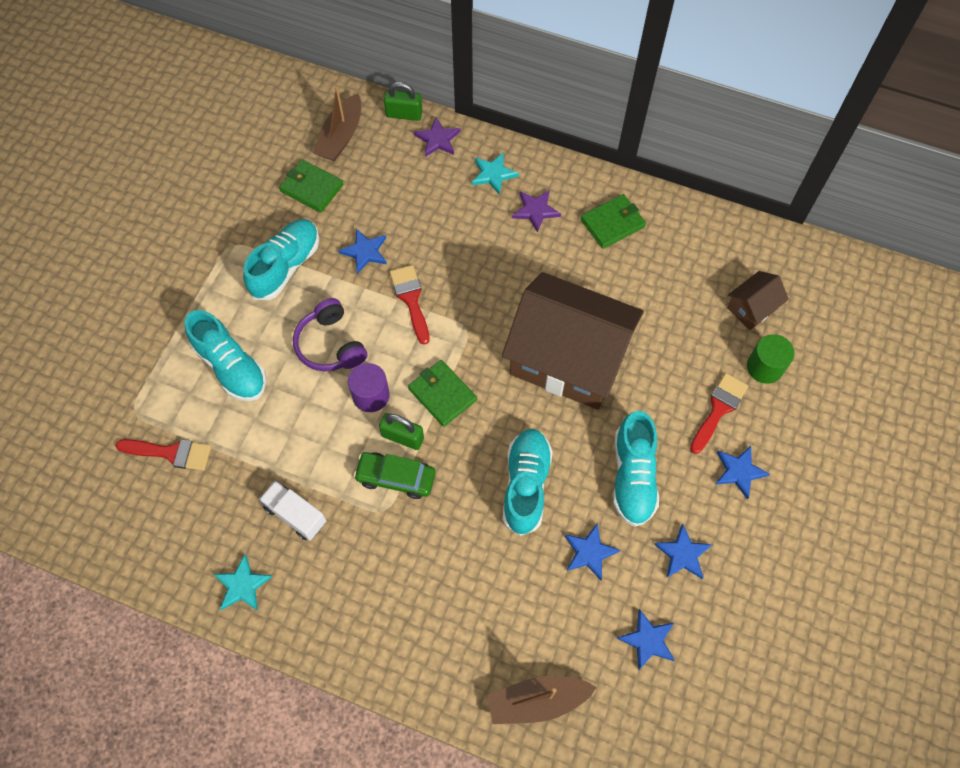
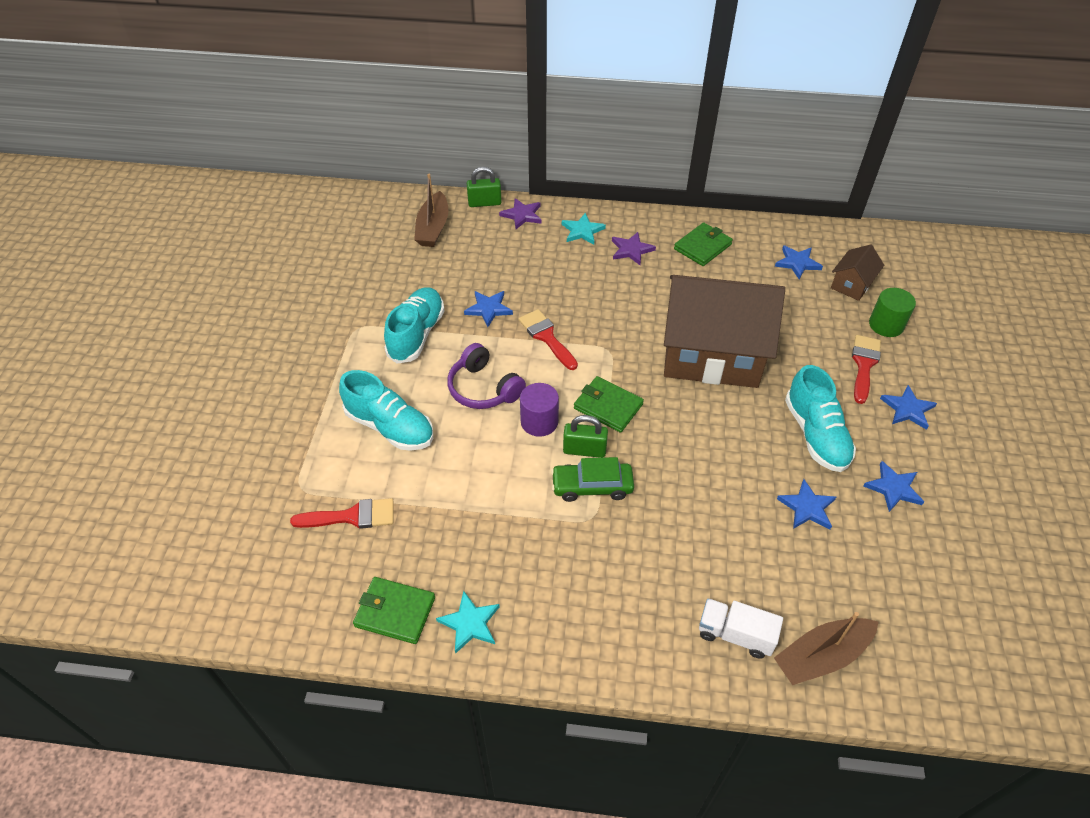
camera: 15 degrees left, 15 degrees down
(295, 515) = (503, 543): white truck -> white truck (735, 635)
(311, 188) = (419, 270): green wallet -> green wallet (395, 612)
(526, 485) = (720, 464): turquoise shoe -> none
(648, 640) = (900, 571): blue star -> blue star (797, 263)

